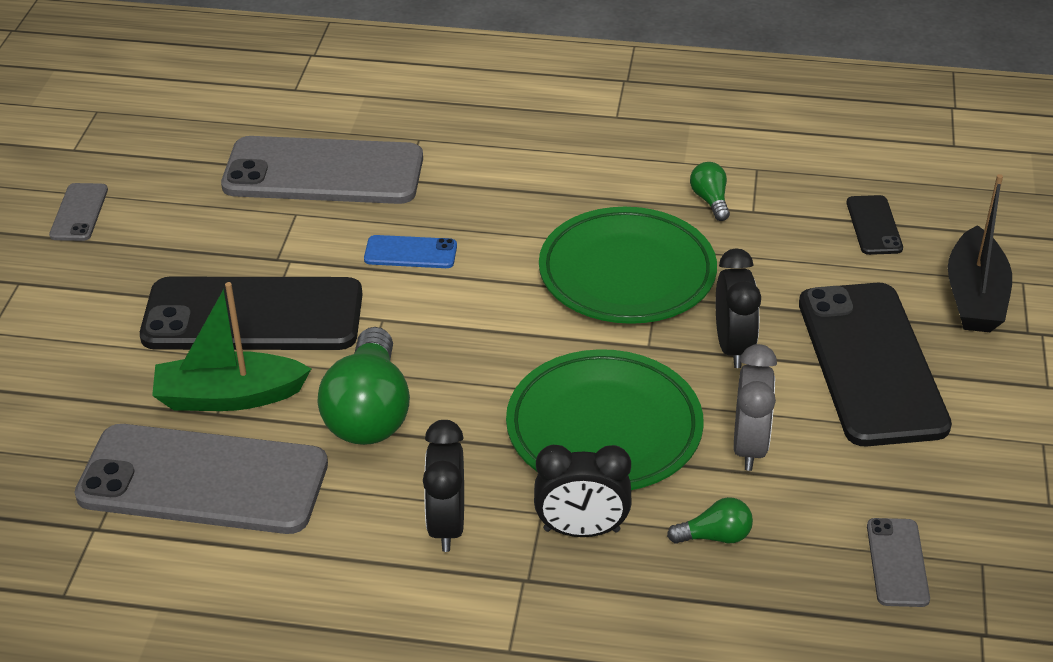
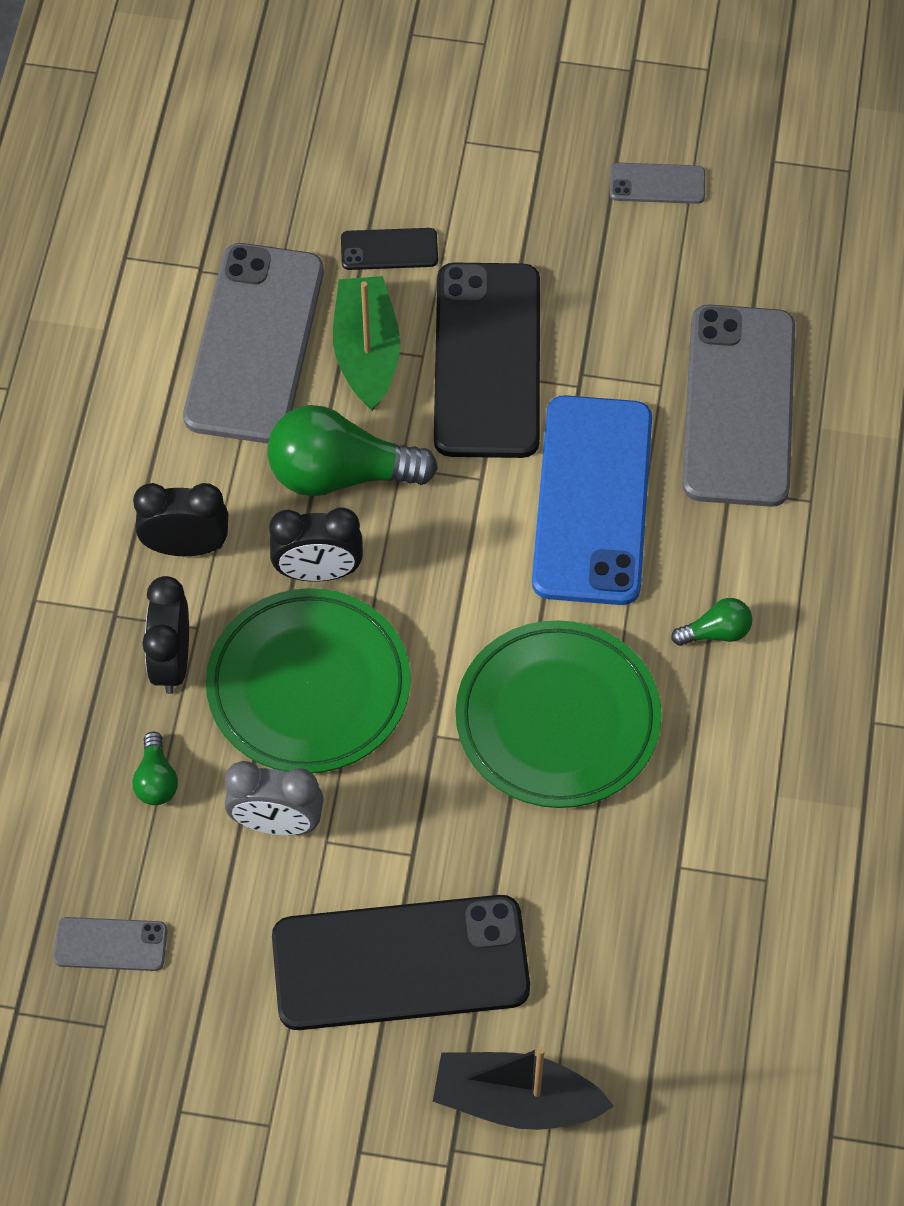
camera: 90 degrees right, 20 degrees up
(410, 253) = (592, 500): blue phone -> blue phone, size x2.27
(710, 200) = (698, 819): green light bulb -> green light bulb (716, 632)
(733, 347) = (431, 821): black clock -> black clock (318, 572)
(874, 225) = (652, 1004): black phone -> black phone (389, 249)

